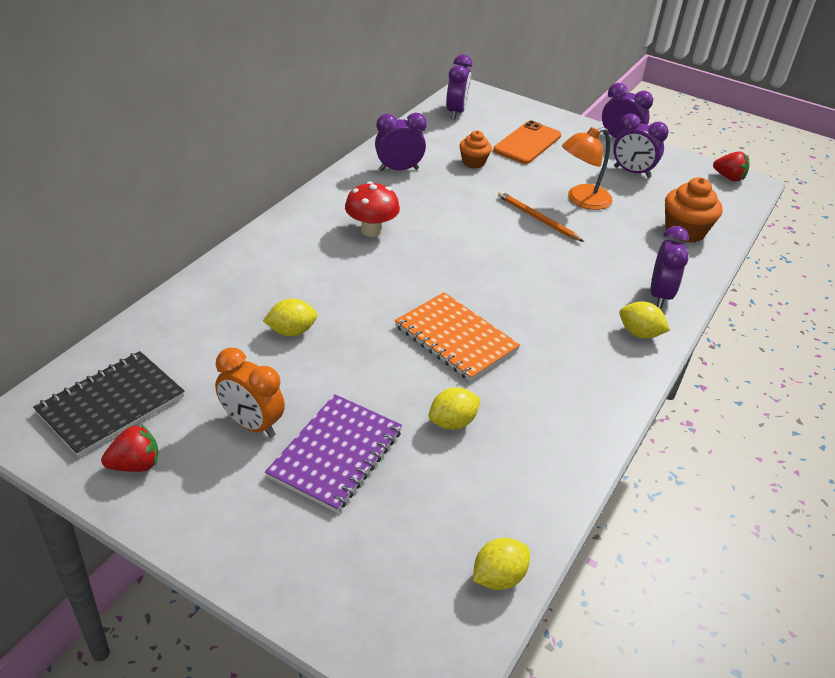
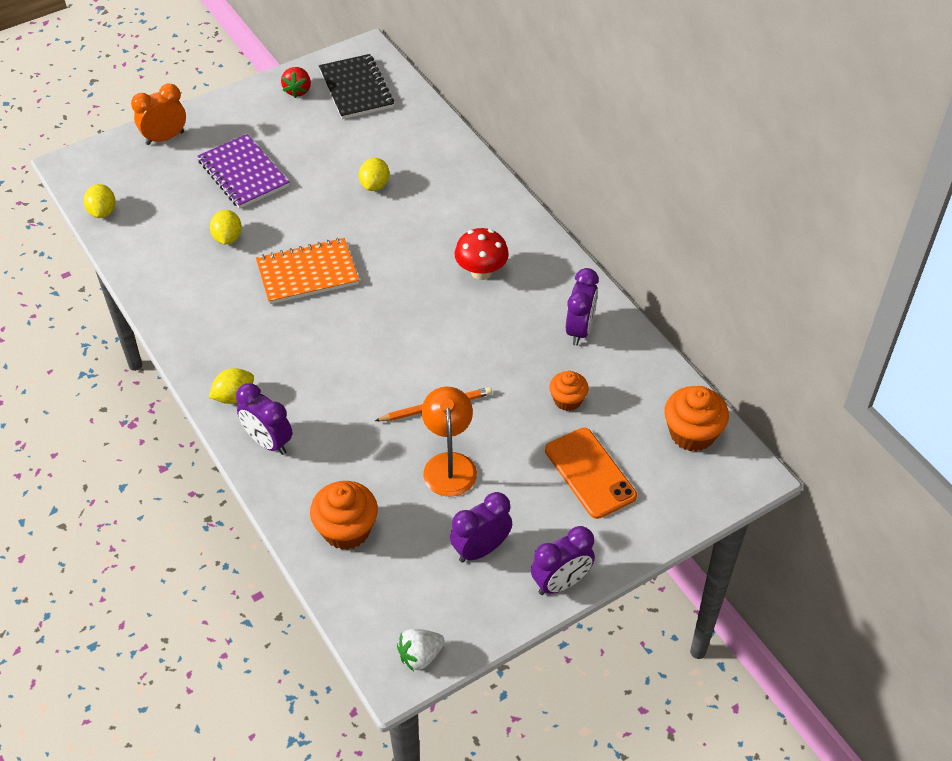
camera: 120 degrees right, 10 degrees up
(252, 424) = (296, 144): orange clock -> orange clock (165, 138)
(456, 112) = (692, 433): purple clock -> orange cupcake
(728, 177) = (420, 656): red strawberry -> white strawberry

